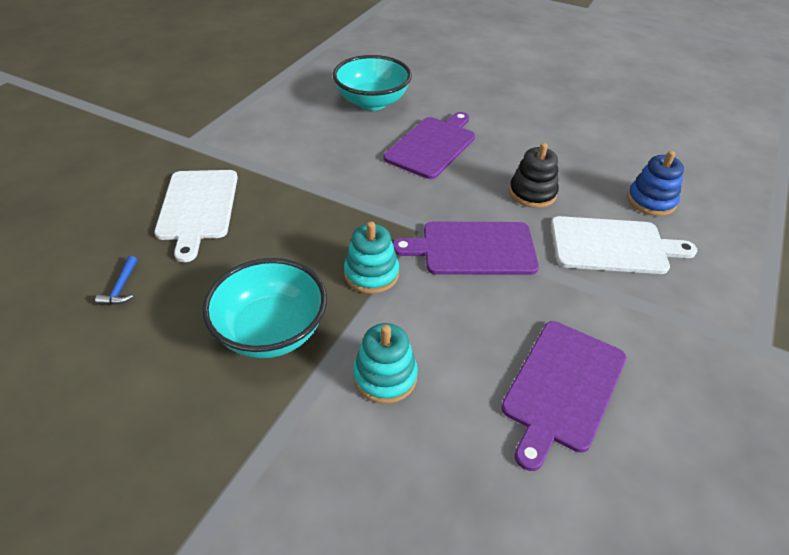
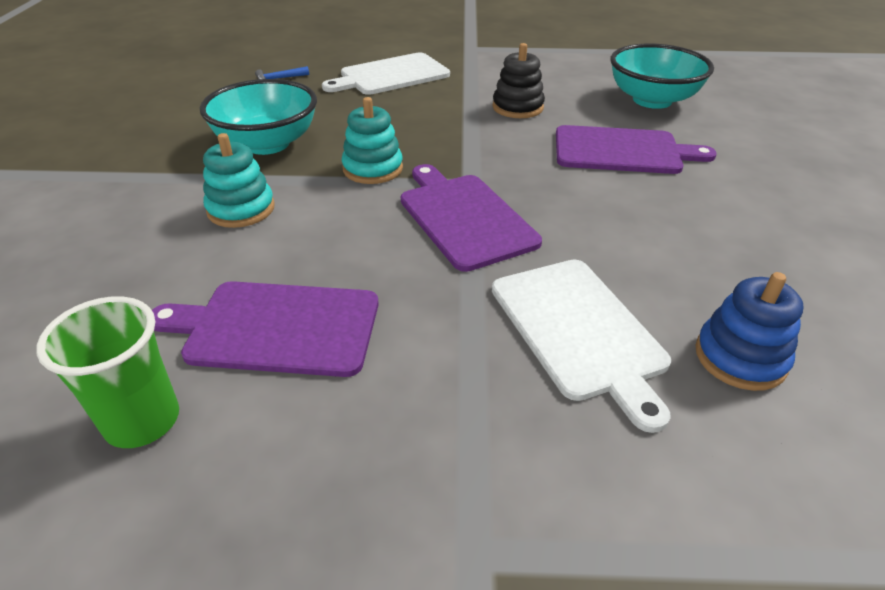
camera: 65 degrees right, 5 degrees down
(532, 193) = (617, 238): black stacking toy -> black stacking toy (517, 107)
(640, 487) = (142, 421): none -> green cup

